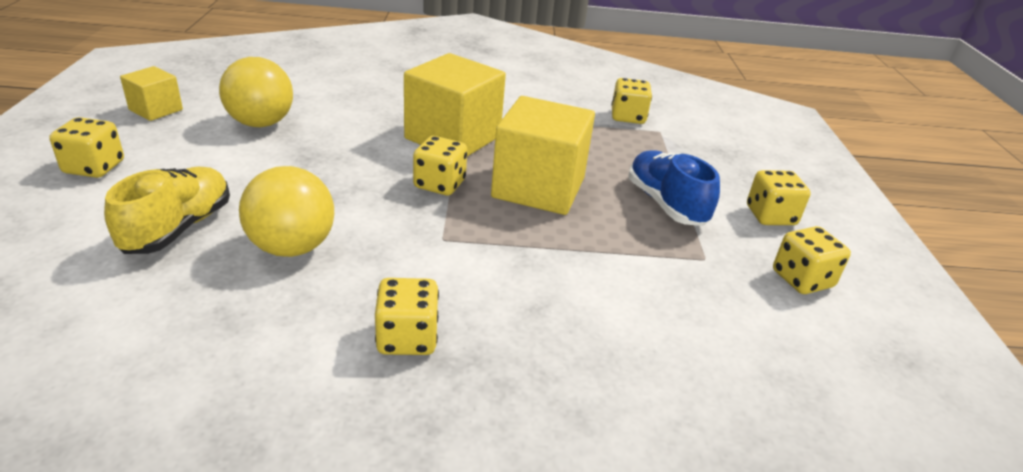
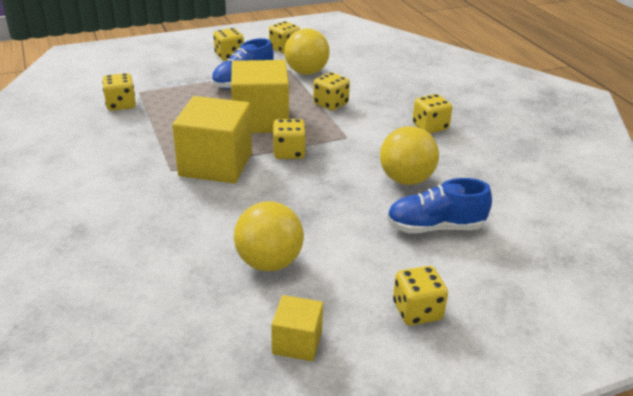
camera: 110 degrees left, 0 degrees up
(178, 228) = (435, 227): yellow shoe -> blue shoe
(554, 259) = (330, 104): none -> yellow dice
(688, 272) = (306, 72): none -> yellow ball

